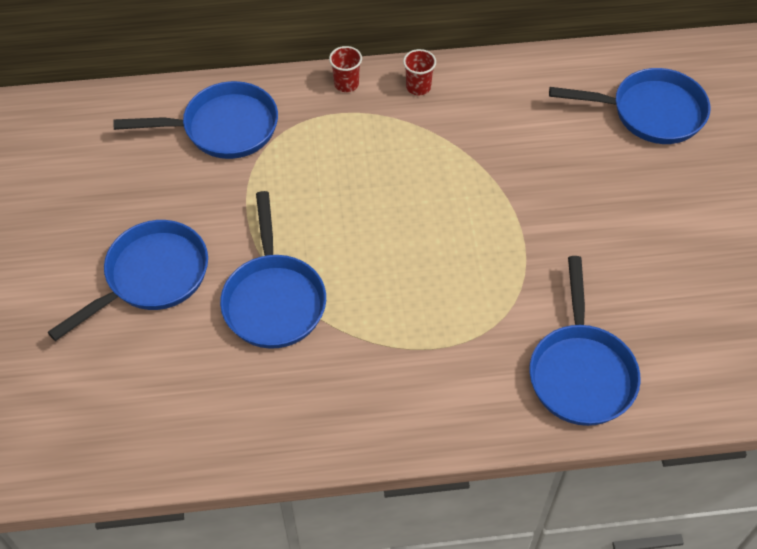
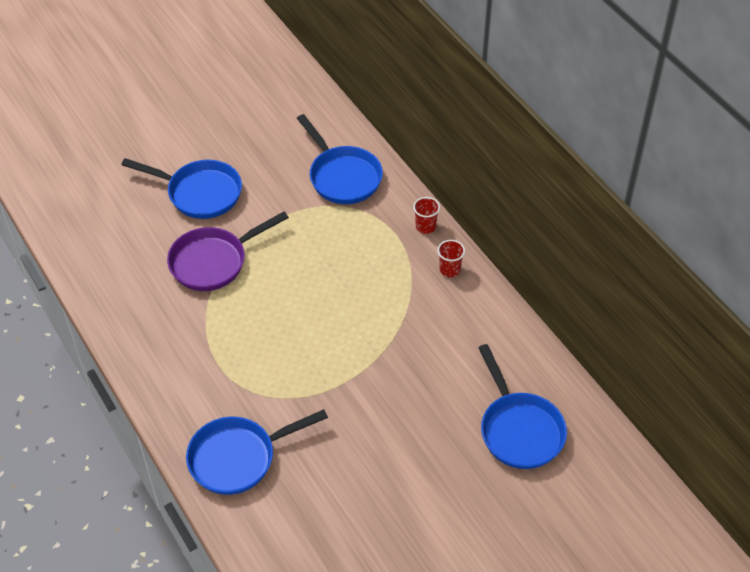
camera: 65 degrees right, 5 degrees down
(273, 300) = (213, 262): blue pan -> purple pan

